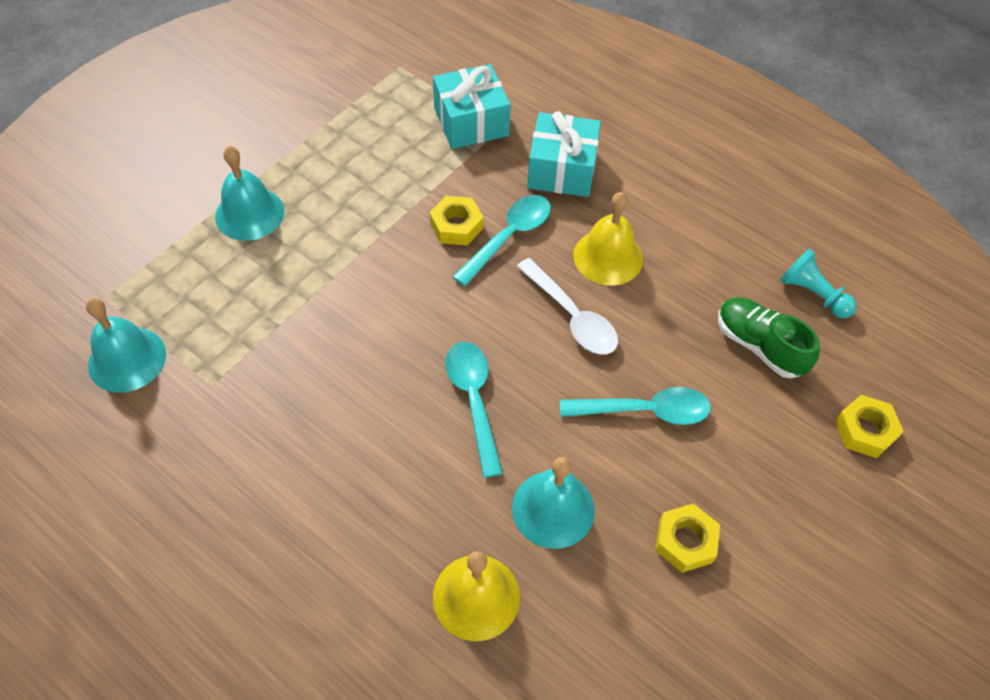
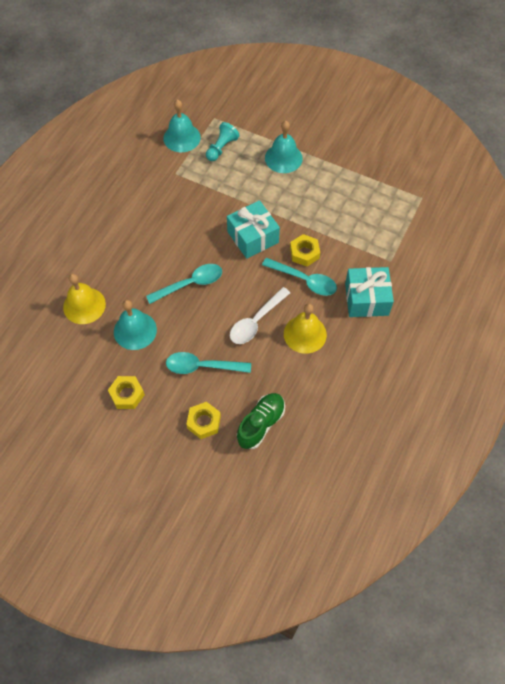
camera: 80 degrees right, 5 degrees up
(471, 122) = (389, 244): turquoise gift -> turquoise gift (253, 237)
(645, 410) = (202, 366): turquoise spoon -> turquoise spoon turned 105 degrees clockwise
(813, 294) = (309, 454): turquoise pawn -> turquoise pawn (221, 148)
(864, 430) = (214, 487): yellow nut -> yellow nut (204, 422)

